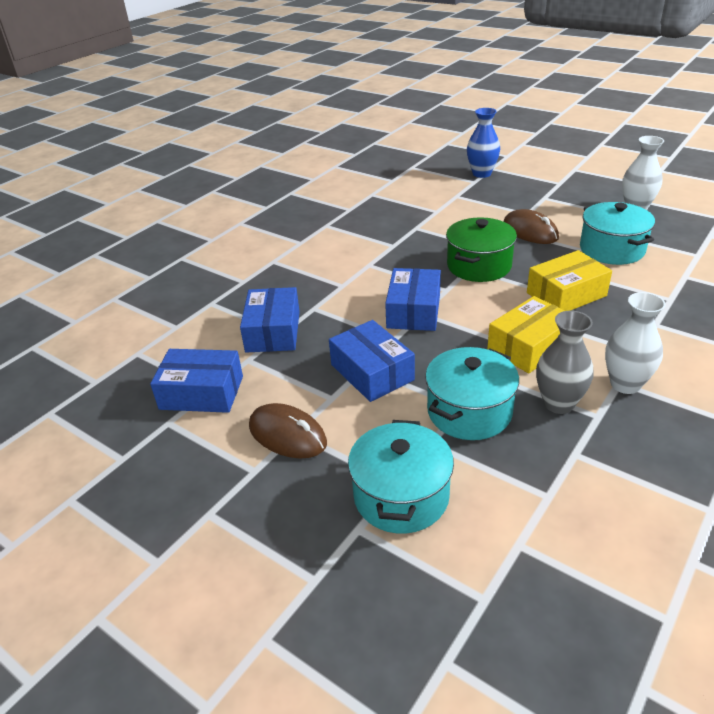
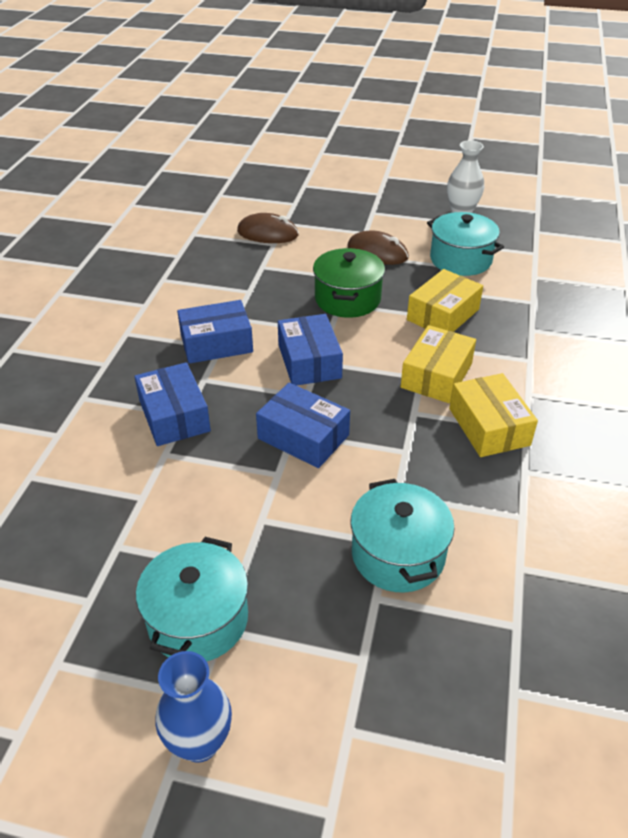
camera: 25 degrees left, 5 degrees up
(201, 392) = (135, 503): blue box -> blue box (216, 343)
(287, 435) = (255, 524): brown mouse -> brown mouse (267, 233)
(469, 411) = (416, 454): turquoise pot -> turquoise pot (198, 619)
(481, 173) = (297, 193): blue vase -> blue vase (199, 742)
(558, 403) = (488, 426): grey vase -> yellow box
(625, 384) = (534, 394): white vase -> none

